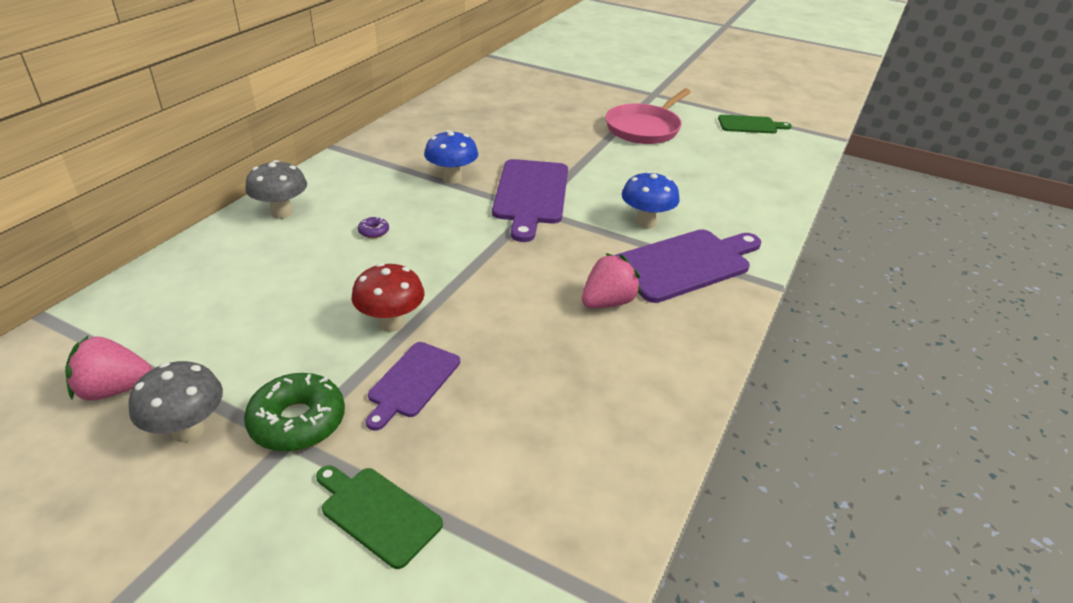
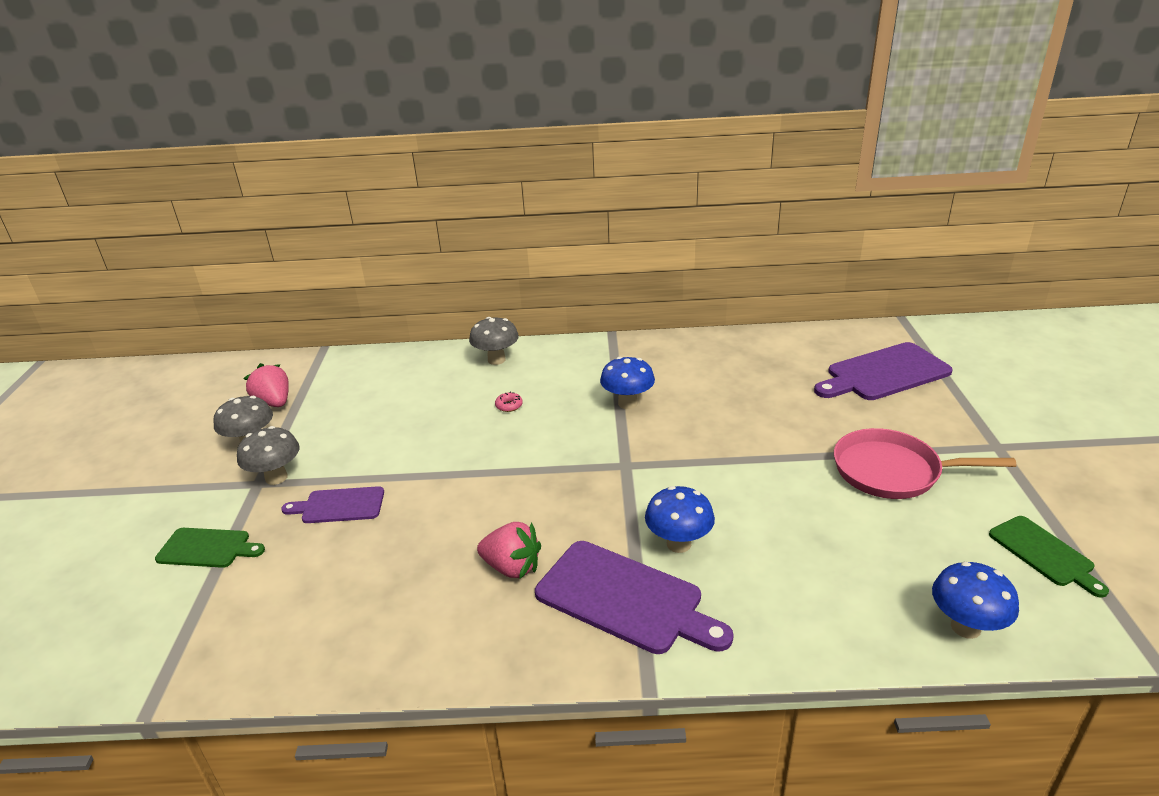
camera: 65 degrees right, 5 degrees down
(297, 422) = (276, 478): green donut -> grey mushroom
(374, 231) = (509, 406): purple donut -> pink donut
(377, 513) = (207, 548): green cutting board -> green cutting board turned 90 degrees clockwise
(391, 323) = (399, 466): red mushroom -> none
(530, 195) = (649, 454): purple cutting board -> purple cutting board (884, 373)
(789, 168) = (965, 627): none -> blue mushroom

